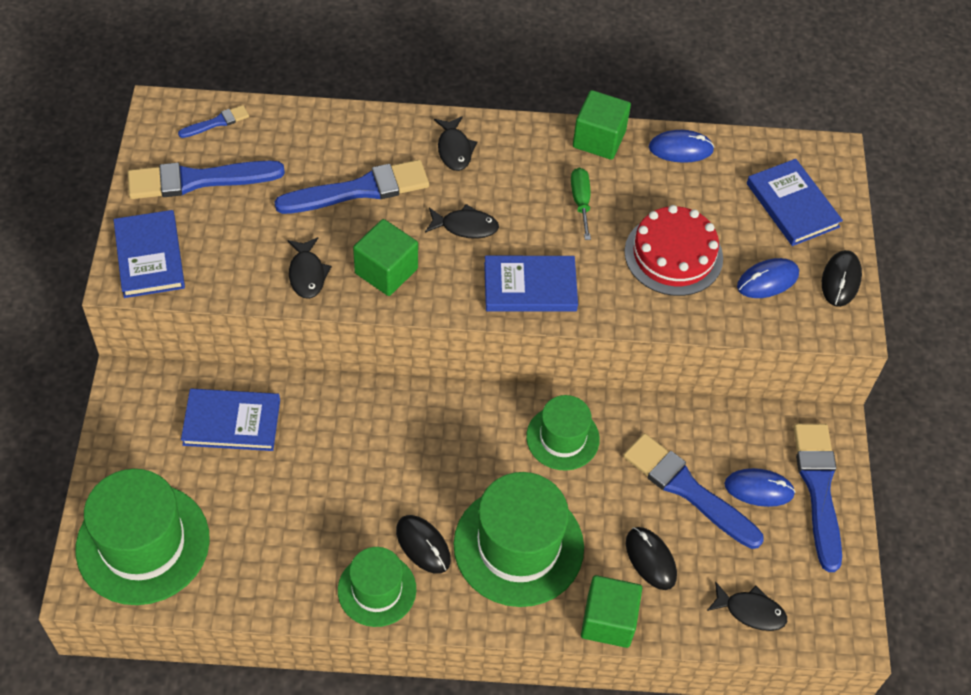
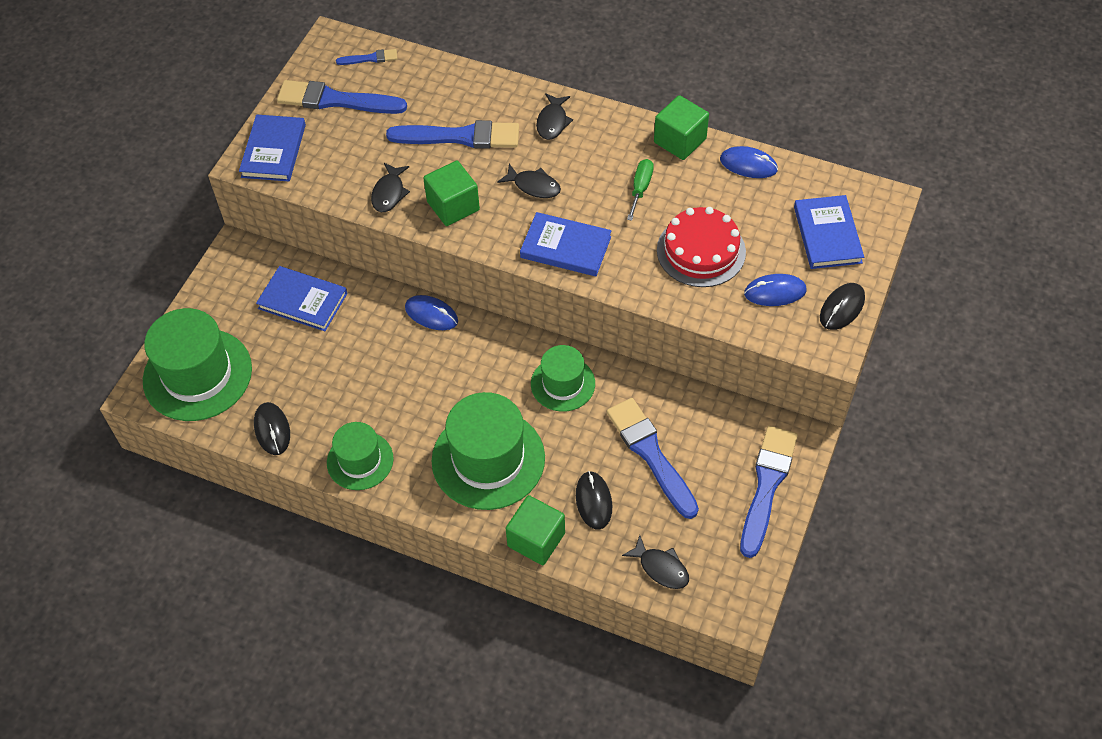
camera: 25 degrees right, 0 degrees up
(423, 545) = (411, 437): black mouse -> black mouse (272, 430)
(759, 489) = (713, 471): blue mouse -> blue mouse (431, 314)

